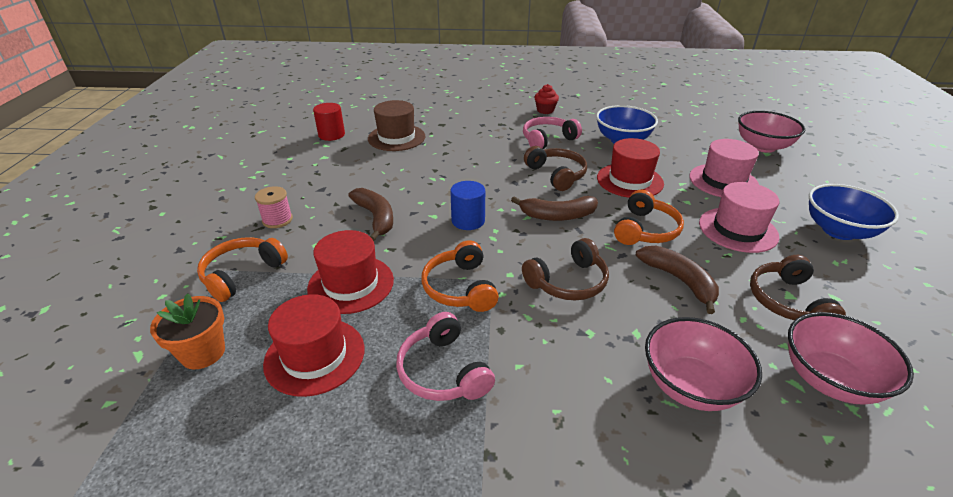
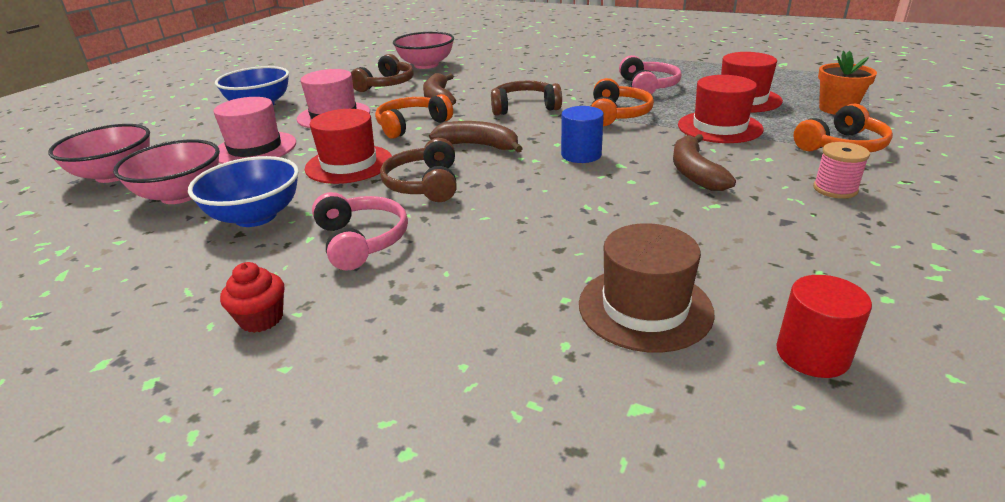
camera: 155 degrees left, 5 degrees down
(547, 140) = (361, 241): pink headphones -> pink headphones turned 105 degrees counterclockwise
(690, 386) = (502, 70): pink bowl -> pink bowl (181, 195)

